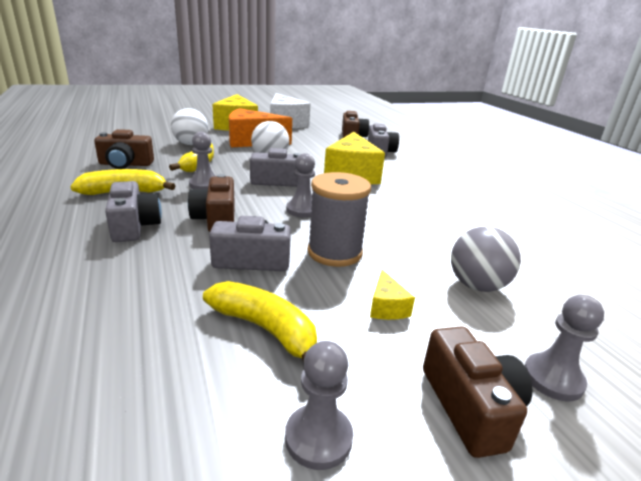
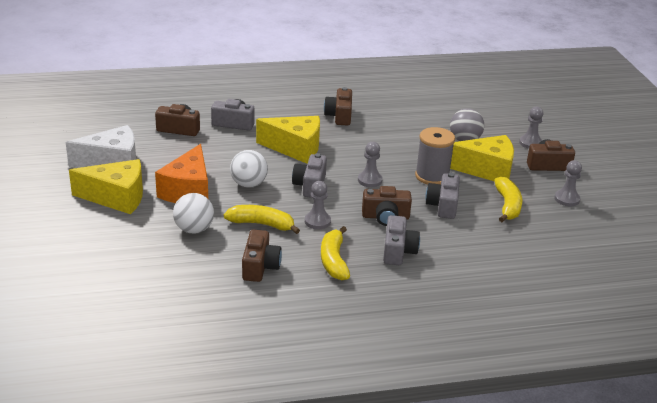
camera: 80 degrees left, 5 degrees up
(134, 226) = (398, 251): grey camera -> grey camera turned 105 degrees clockwise
(265, 329) = (507, 205): yellow banana -> yellow banana turned 135 degrees clockwise
(387, 307) = (486, 170): yellow cheese -> yellow cheese, size x2.35
(447, 194) = (339, 116): none -> brown camera

